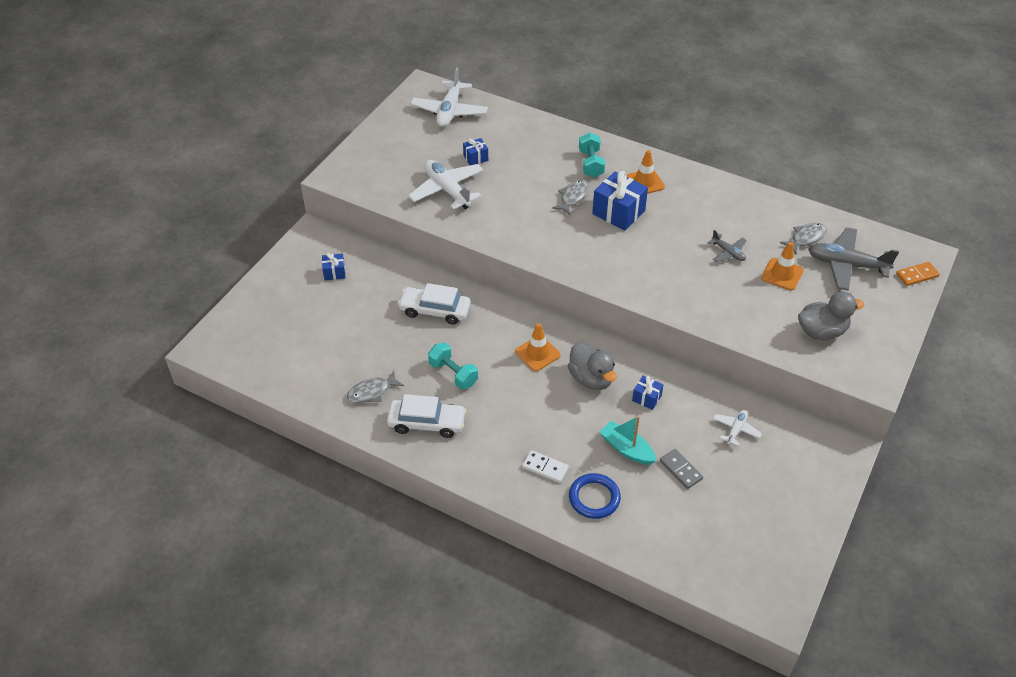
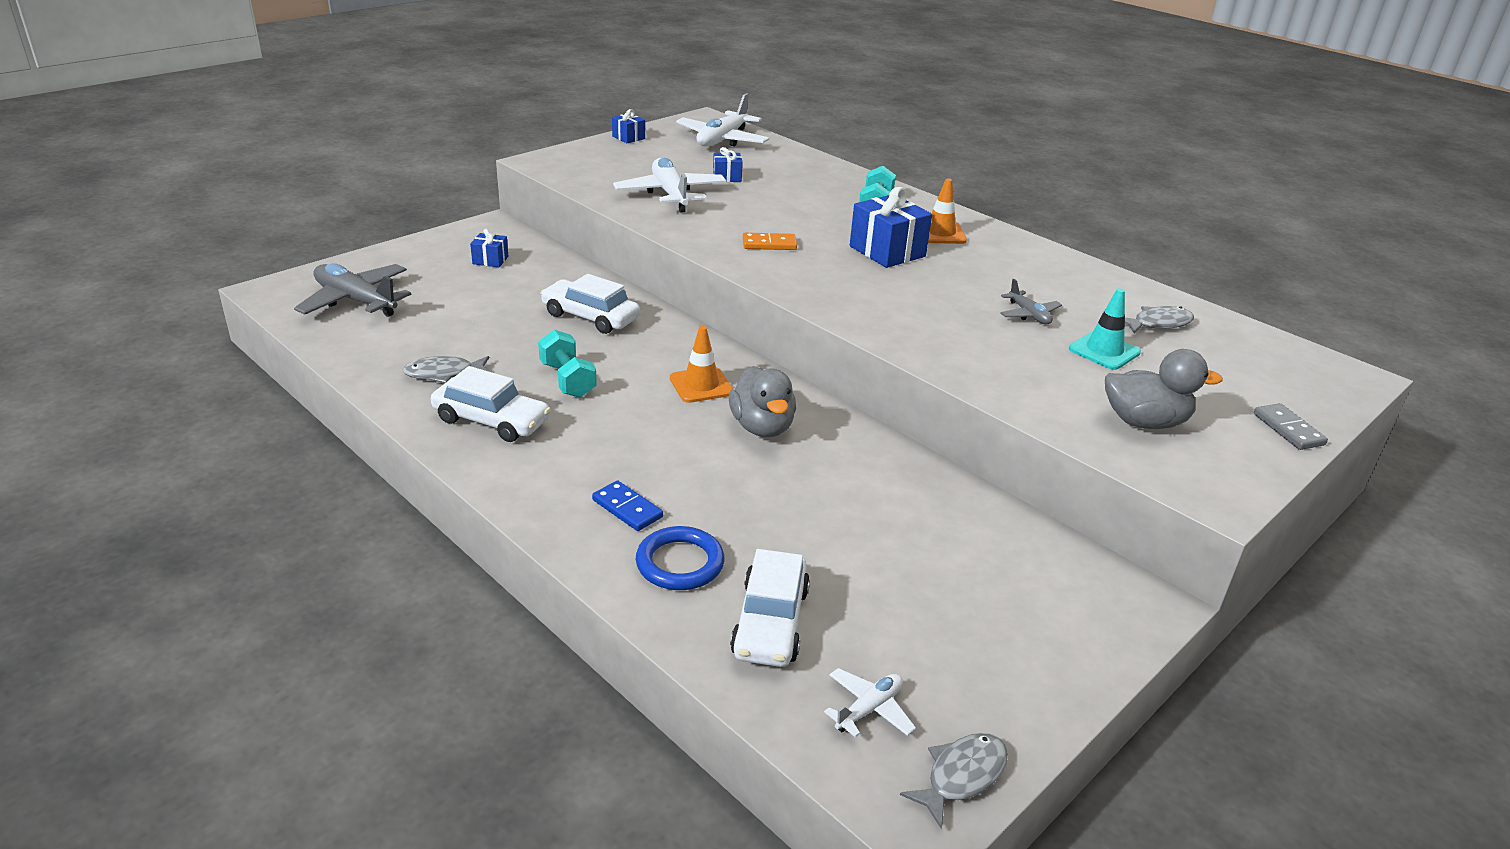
camera: 15 degrees right, 15 degrees down
(545, 467) = (627, 508): white domino -> blue domino
(573, 197) = (832, 228): grey fish -> grey fish (961, 776)
(627, 449) = (769, 517): turquoise boat -> none
(646, 398) = (835, 466): blue gift -> blue gift (628, 137)
(660, 522) = (770, 622): none -> white car
(680, 470) = (842, 563): grey domino -> grey domino (1288, 429)
(736, 430) = (961, 535): white plane -> white plane (869, 709)
(782, 274) = (1104, 351): orange traffic cone -> turquoise traffic cone
(846, 265) = (1214, 361): grey plane -> grey plane (355, 301)
(917, 275) = (1332, 394): orange domino -> orange domino (769, 244)

